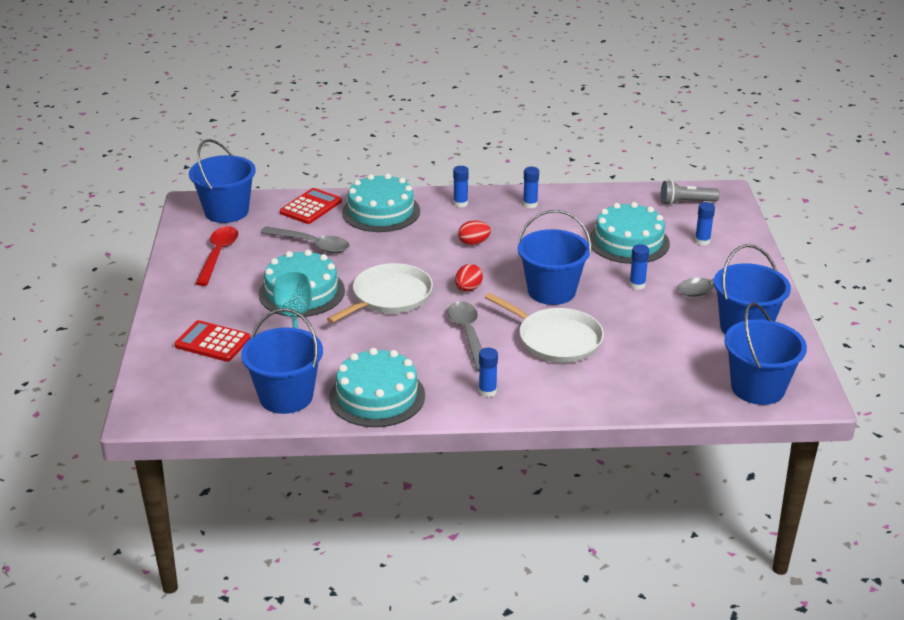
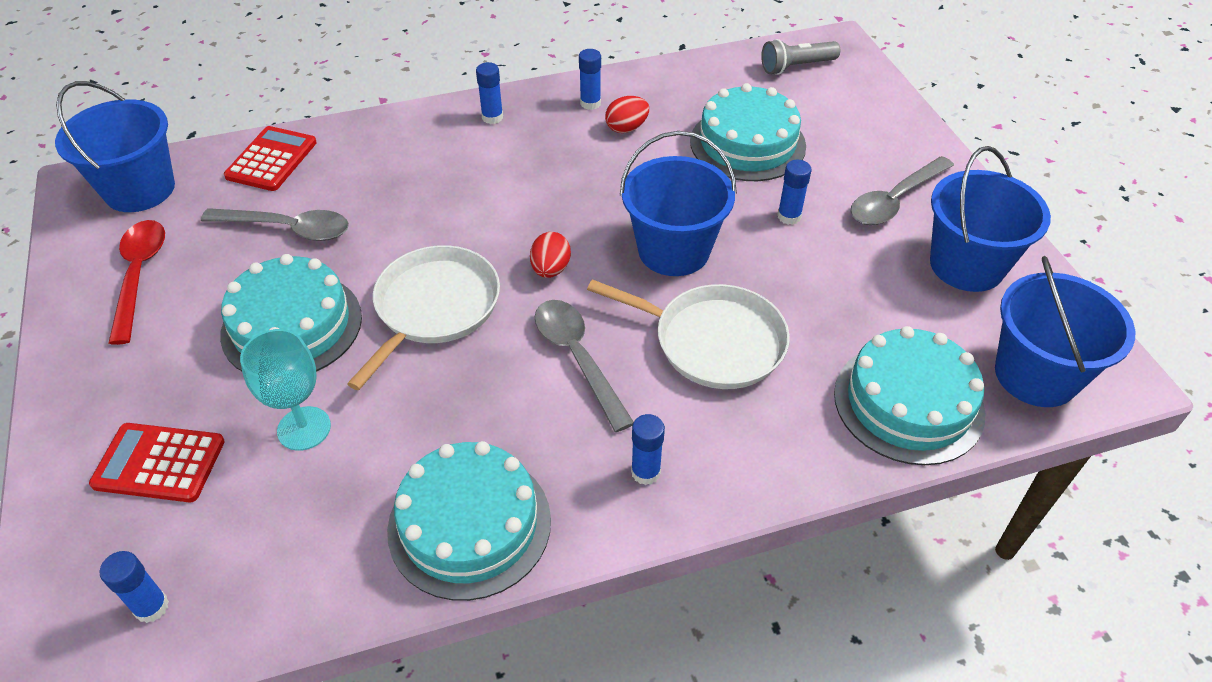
camera: 15 degrees left, 15 degrees up
(286, 397) = (312, 562): blue bucket -> none
(381, 211) = (380, 150): turquoise cake -> turquoise cake (908, 403)
(474, 243) = (533, 184): red egg -> red egg (626, 128)
(702, 241) = (844, 126): blue glue stick -> blue glue stick (151, 607)

